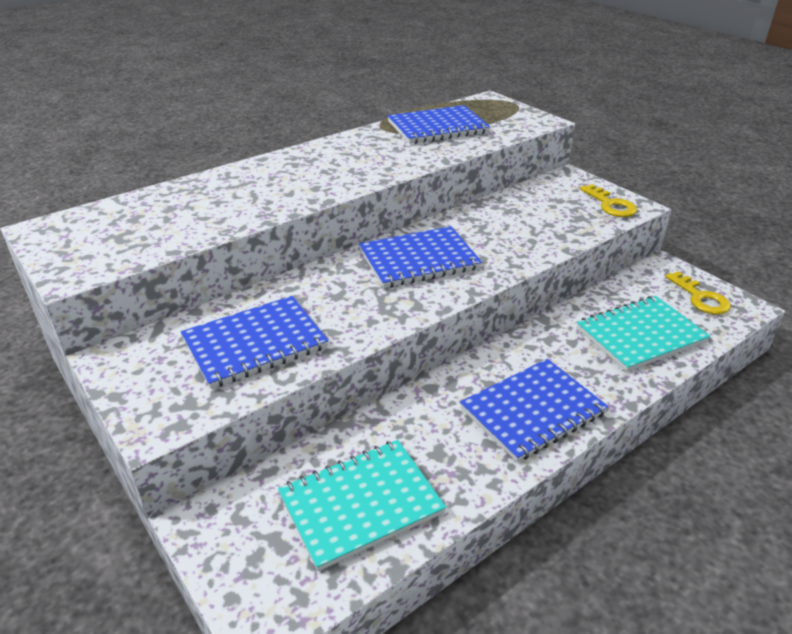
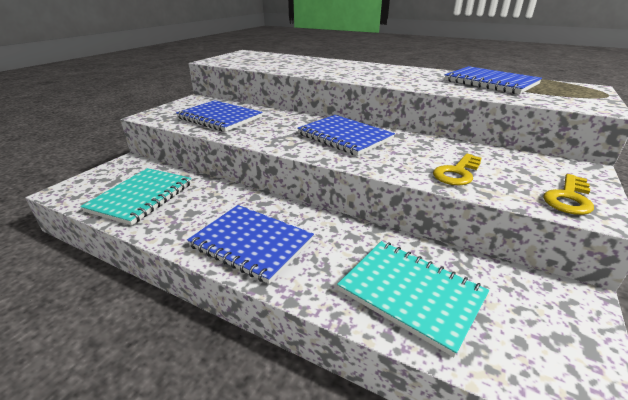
camera: 65 degrees right, 5 degrees down
(361, 504) = (141, 197): turquoise notebook -> turquoise notebook turned 75 degrees clockwise
(700, 298) = (551, 342): yellow key -> yellow key (457, 173)

